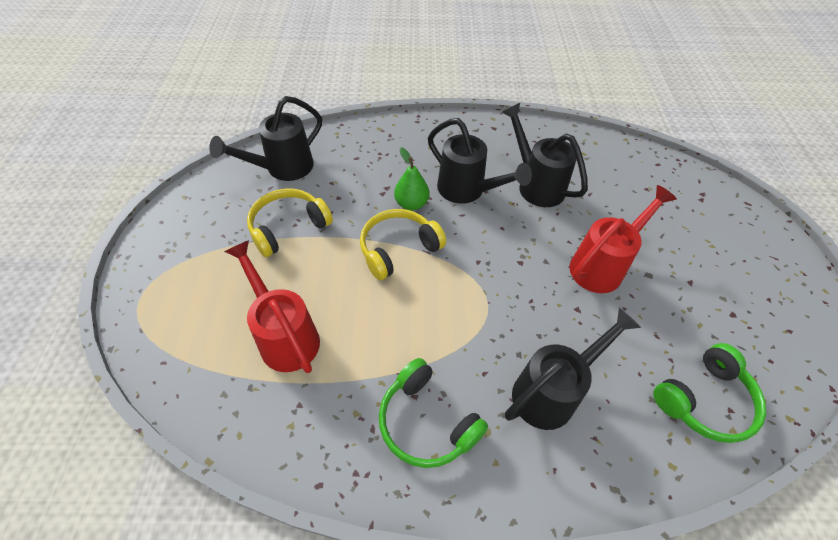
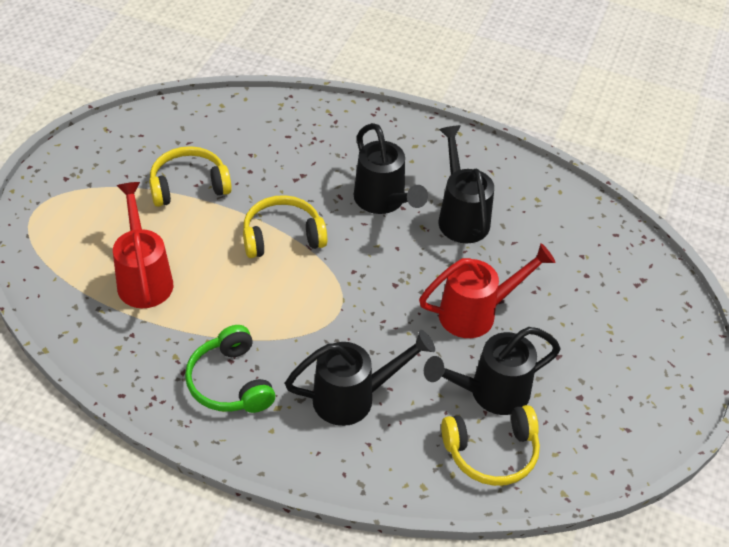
camera: 20 degrees right, 5 degrees down
(282, 168) = (209, 127): black watering can -> black watering can (490, 393)
(411, 204) = (319, 198): green pear -> none
(704, 400) = (491, 452): green headphones -> yellow headphones

